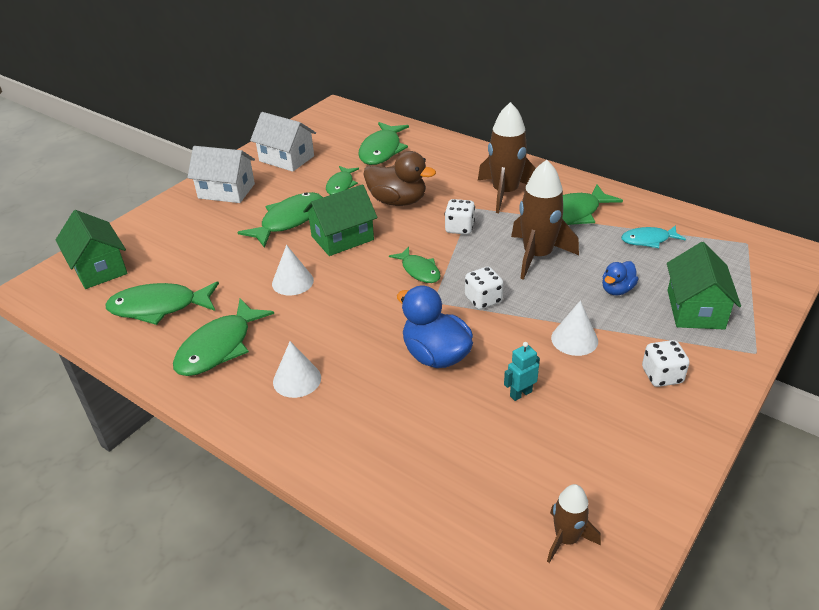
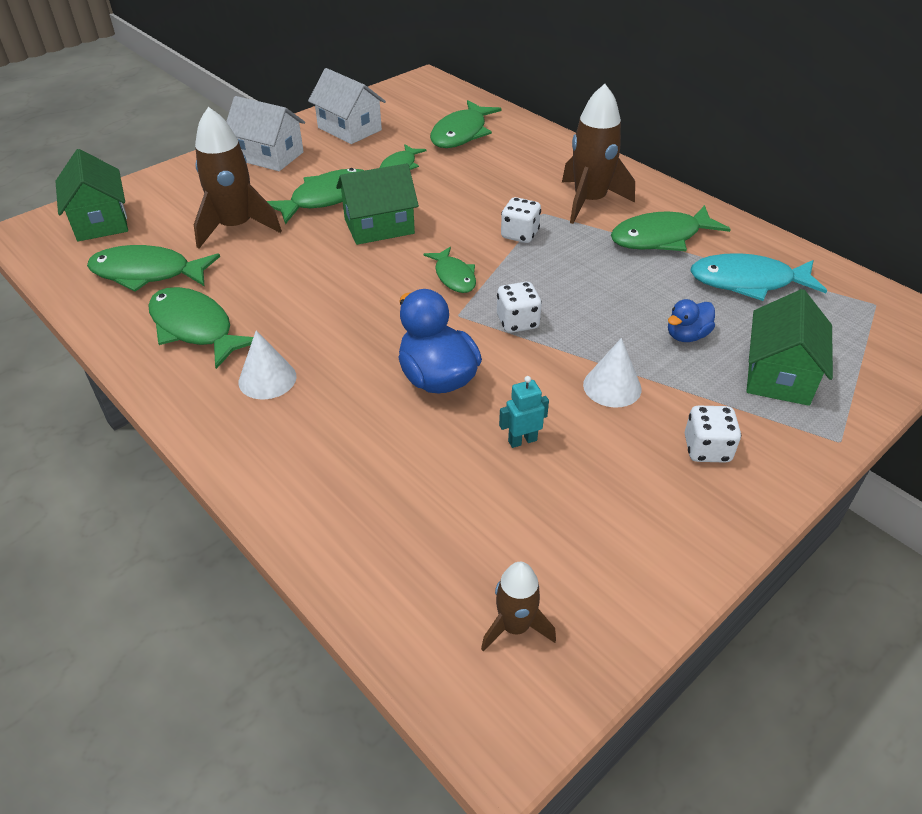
camera: 10 degrees right, 5 degrees up
(219, 347) = (195, 328): green fish -> green fish turned 90 degrees clockwise
(292, 282) = (304, 267): white cone -> none
(397, 201) = (458, 194): brown duck -> none
(537, 256) = (602, 280): brown rocket -> brown rocket (236, 227)
(648, 240) = (747, 282): turquoise fish -> turquoise fish, size x1.64

